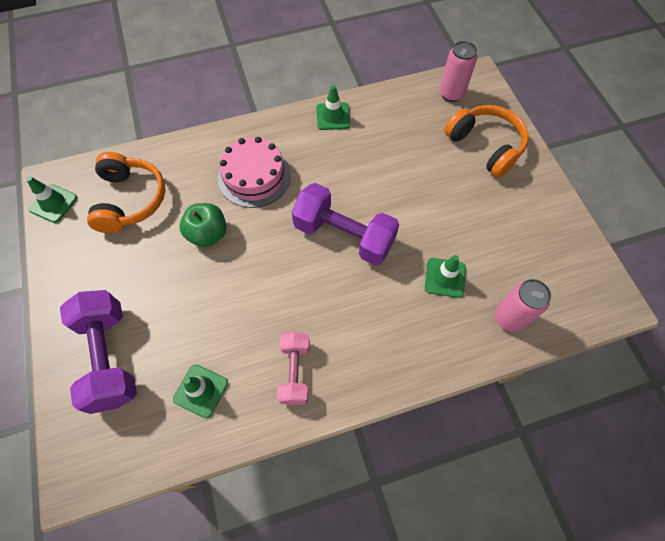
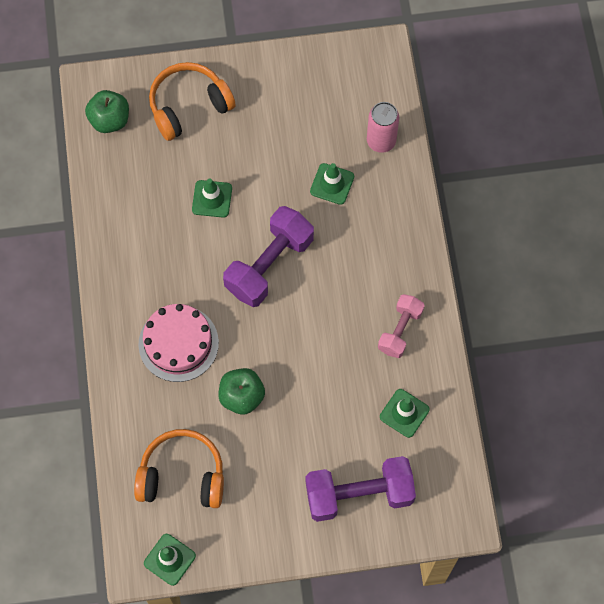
camera: 80 degrees left, 5 degrees up
(294, 372) = (400, 330): pink dumbbell -> pink dumbbell turned 75 degrees counterclockwise
(333, 116) = (113, 250): green traffic cone -> green traffic cone (212, 199)
(451, 94) = (110, 120): pink can -> green apple

